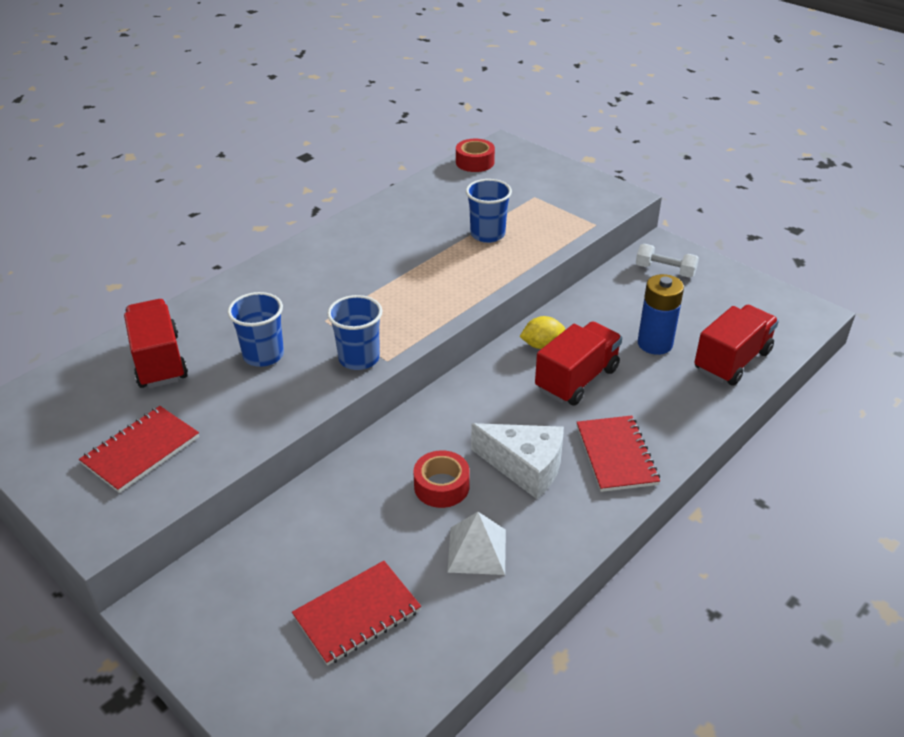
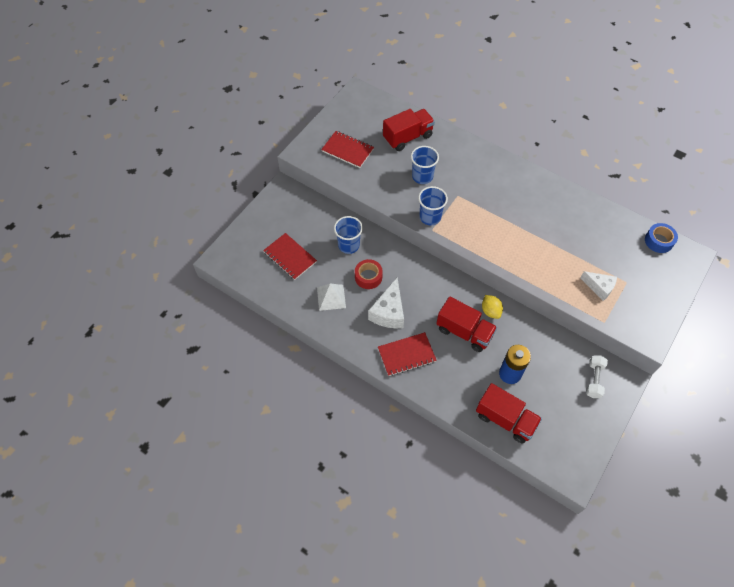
camera: 80 degrees right, 20 degrees up
(475, 162) = (658, 241): red tape -> blue tape
(487, 234) = (569, 260): blue cup -> blue cup (349, 245)
(539, 218) = (599, 287): none -> white cheese

